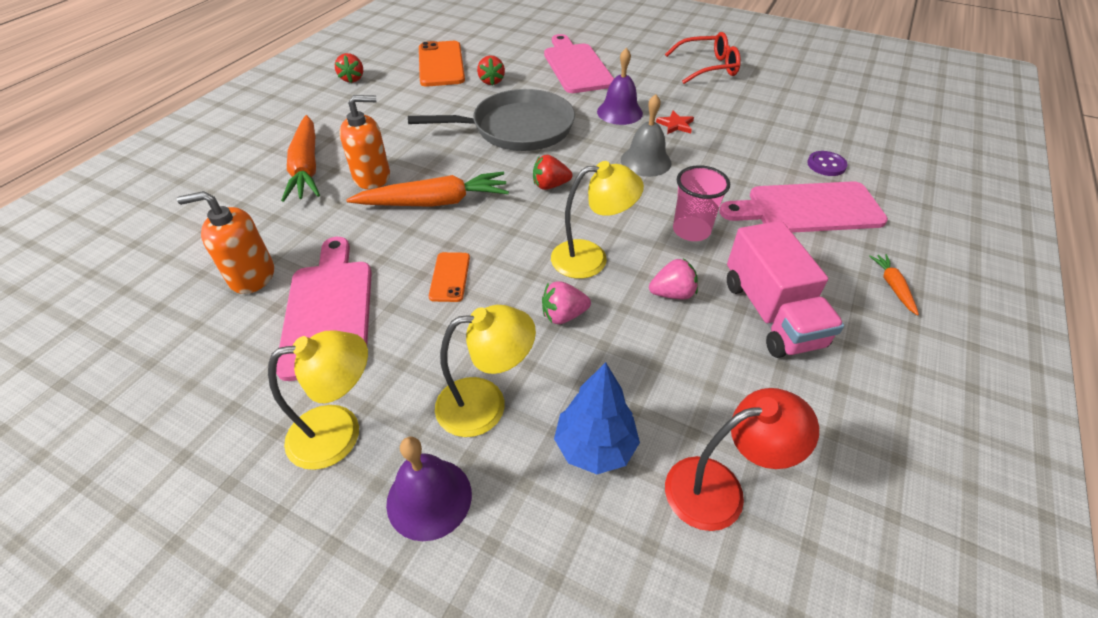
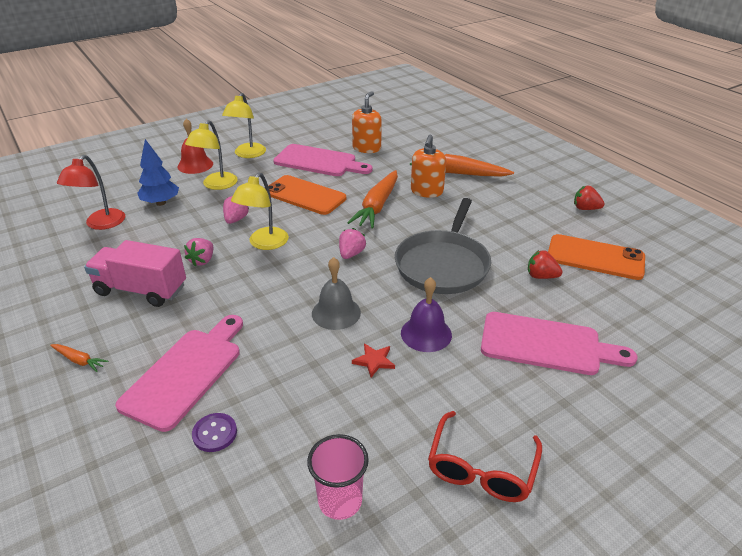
camera: 120 degrees right, 10 degrees down
(429, 498) = (195, 165): purple bell -> red bell
(450, 277) = (305, 195): orange phone -> orange phone, size x1.96
(550, 185) = (351, 254): red strawberry -> pink strawberry
(691, 230) = (238, 295): pink cup -> pink cup (340, 501)

